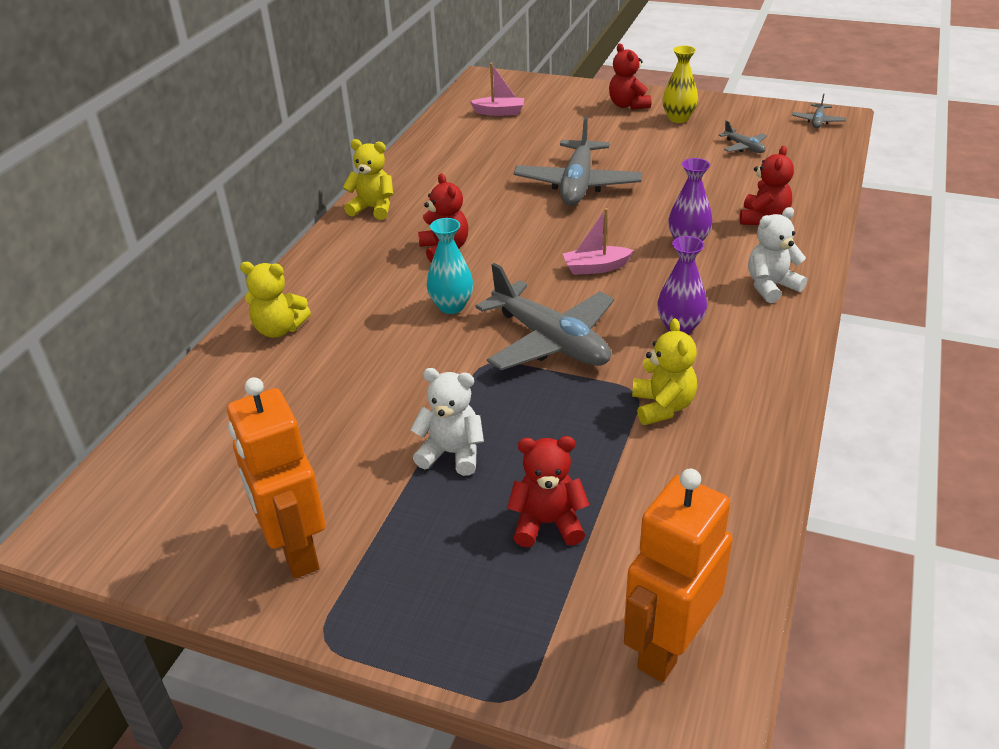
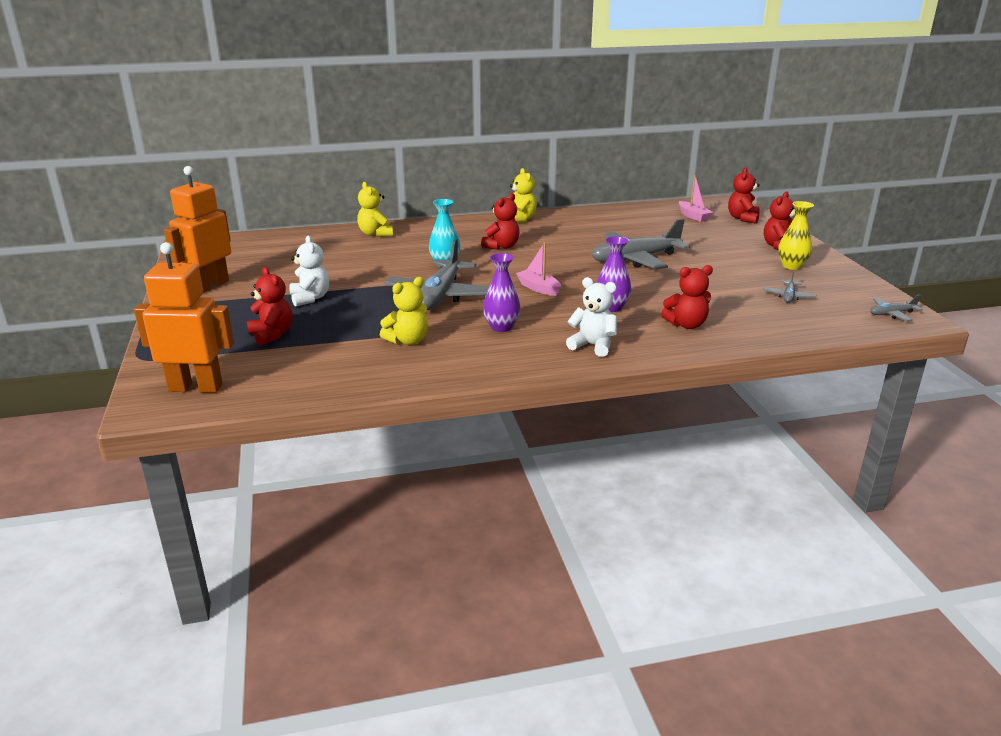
camera: 55 degrees right, 10 degrees down
(537, 92) = (742, 218): none -> red teddy bear

